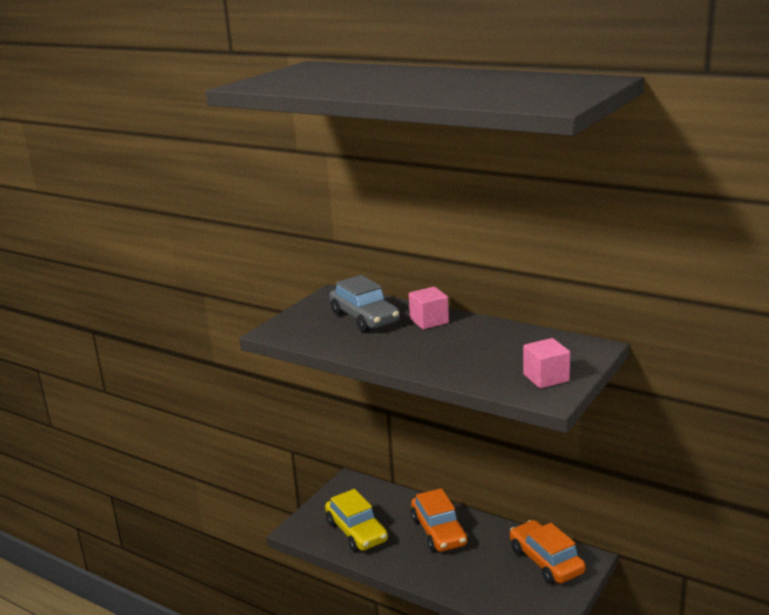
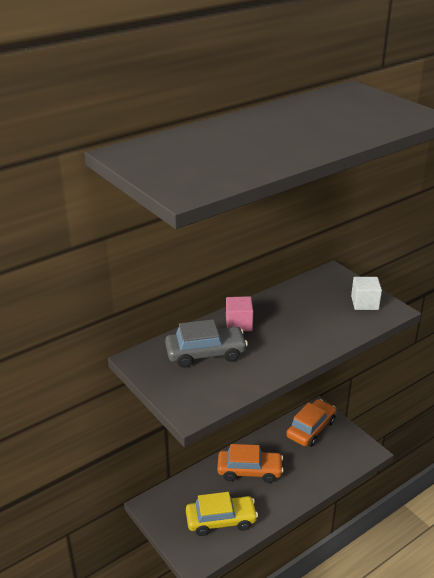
camera: 70 degrees left, 10 degrees up
(546, 378) = (364, 303): pink cube -> white cube
(546, 561) = (311, 429): orange car -> orange car turned 135 degrees clockwise

